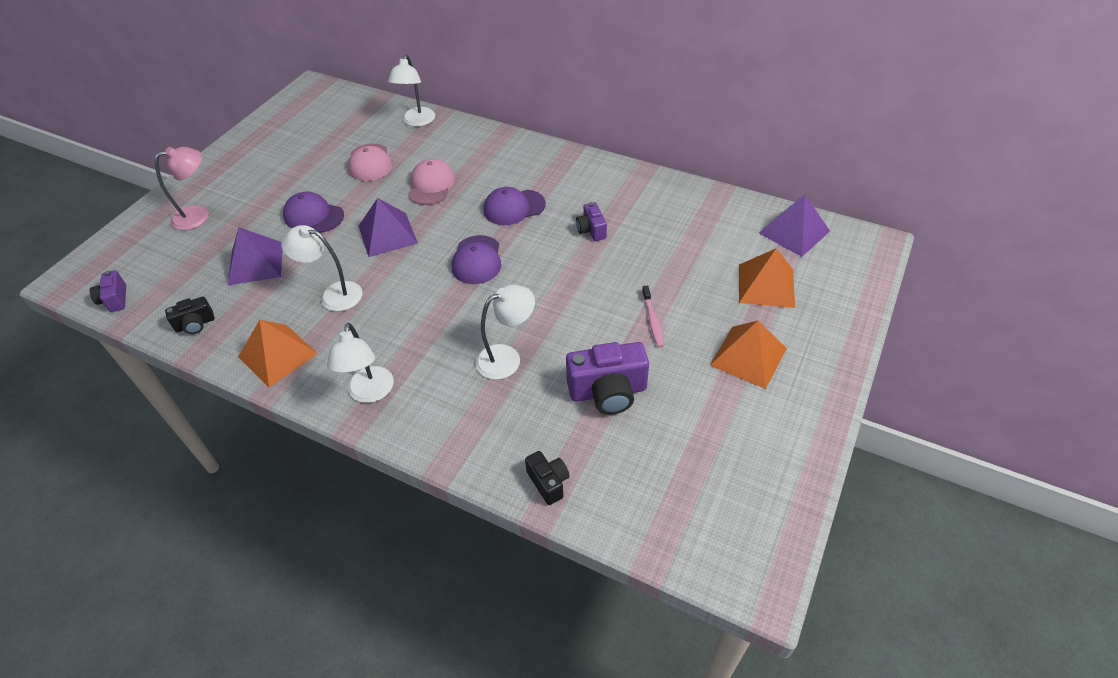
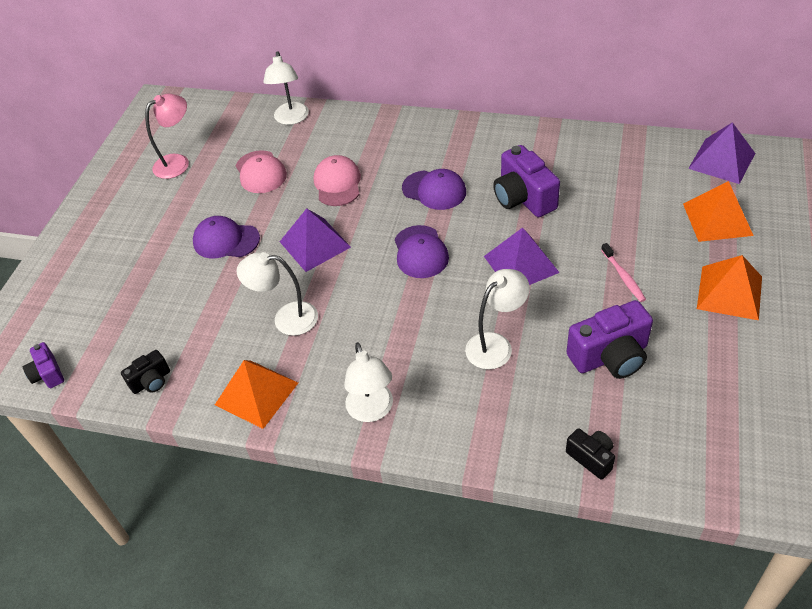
camera: 10 degrees left, 0 degrees up
(199, 215) = (98, 265): pink lamp -> pink lamp (178, 162)
(256, 263) = (187, 303): purple pyramid -> purple pyramid (521, 264)
(514, 207) = (434, 190): purple cap -> purple cap turned 120 degrees counterclockwise
(591, 230) = (523, 198): purple camera -> purple camera, size x1.82

